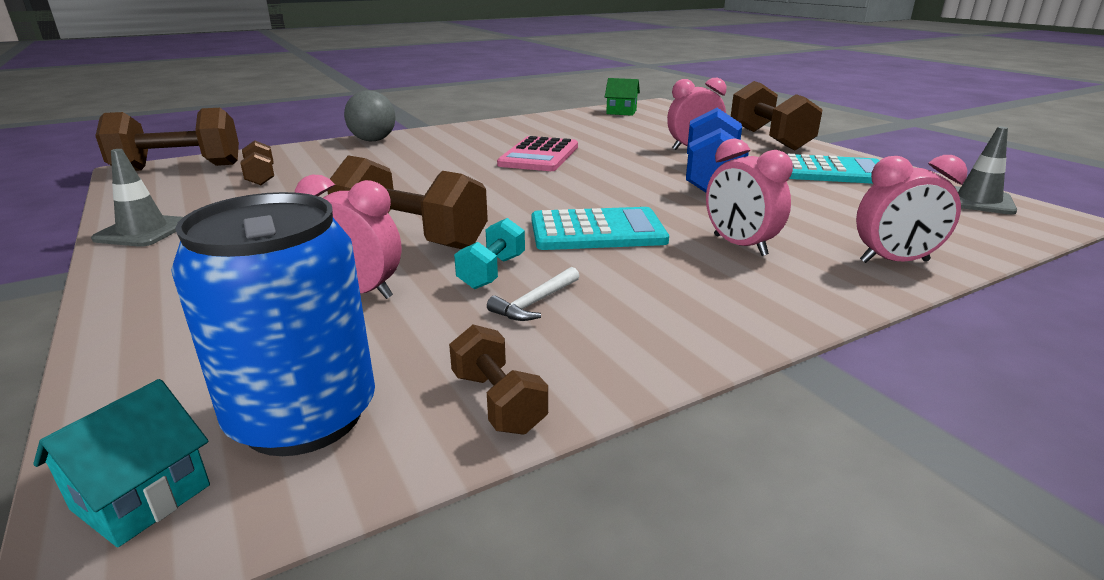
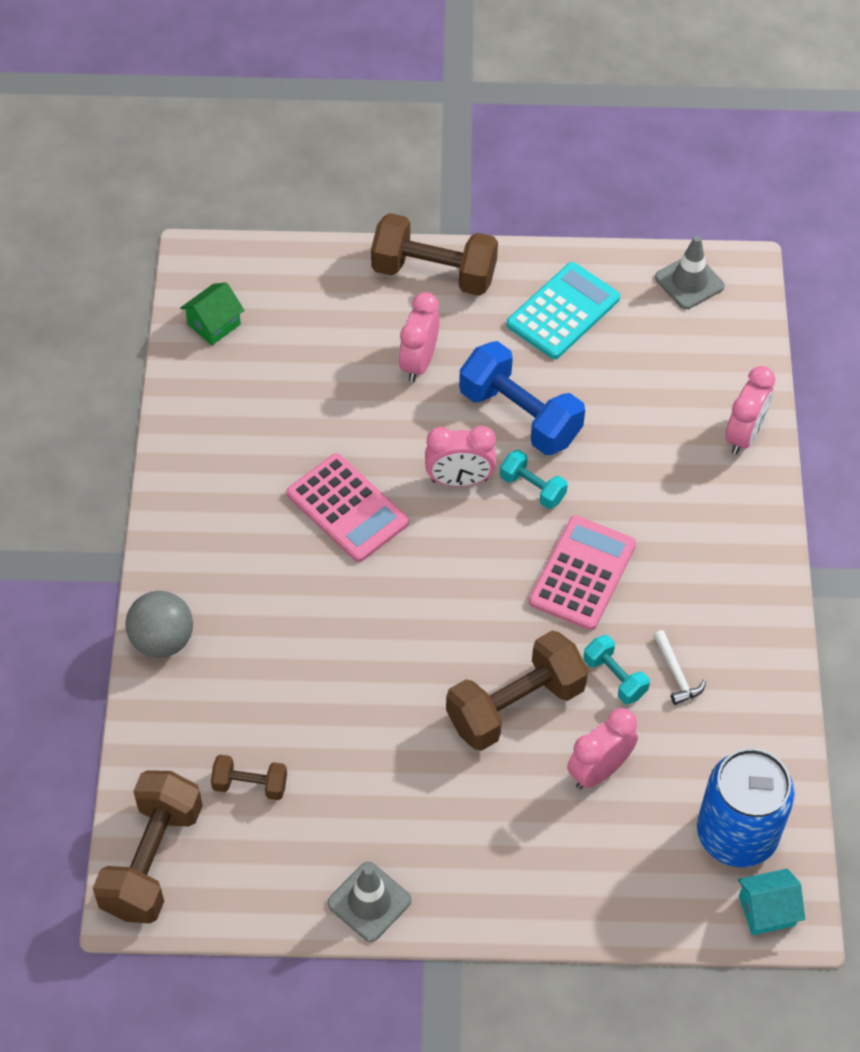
camera: 60 degrees left, 30 degrees up
(141, 497) = (767, 910): turquoise house -> turquoise house turned 75 degrees counterclockwise
(497, 402) = (773, 742): brown dumbbell -> none
(597, 231) = (582, 573): turquoise calculator -> pink calculator
(653, 196) = (532, 488): none -> turquoise dumbbell
(739, 245) = (665, 502): pink clock -> pink clock (459, 480)

